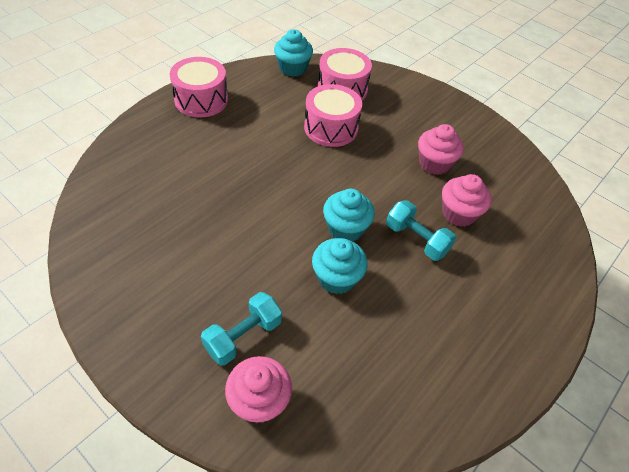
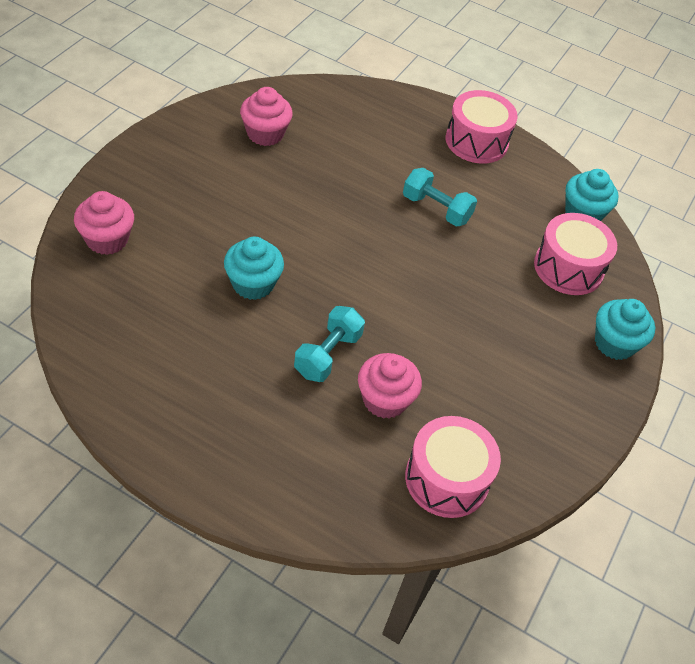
camera: 75 degrees right, 0 degrees up
(243, 336) = (170, 220): turquoise dumbbell -> turquoise dumbbell (436, 209)
(331, 128) = (485, 262): pink drum -> pink drum (447, 479)
(345, 229) = (323, 287): turquoise cupcake -> turquoise cupcake (614, 343)
(434, 163) = (466, 374): pink cupcake -> pink cupcake (265, 134)

